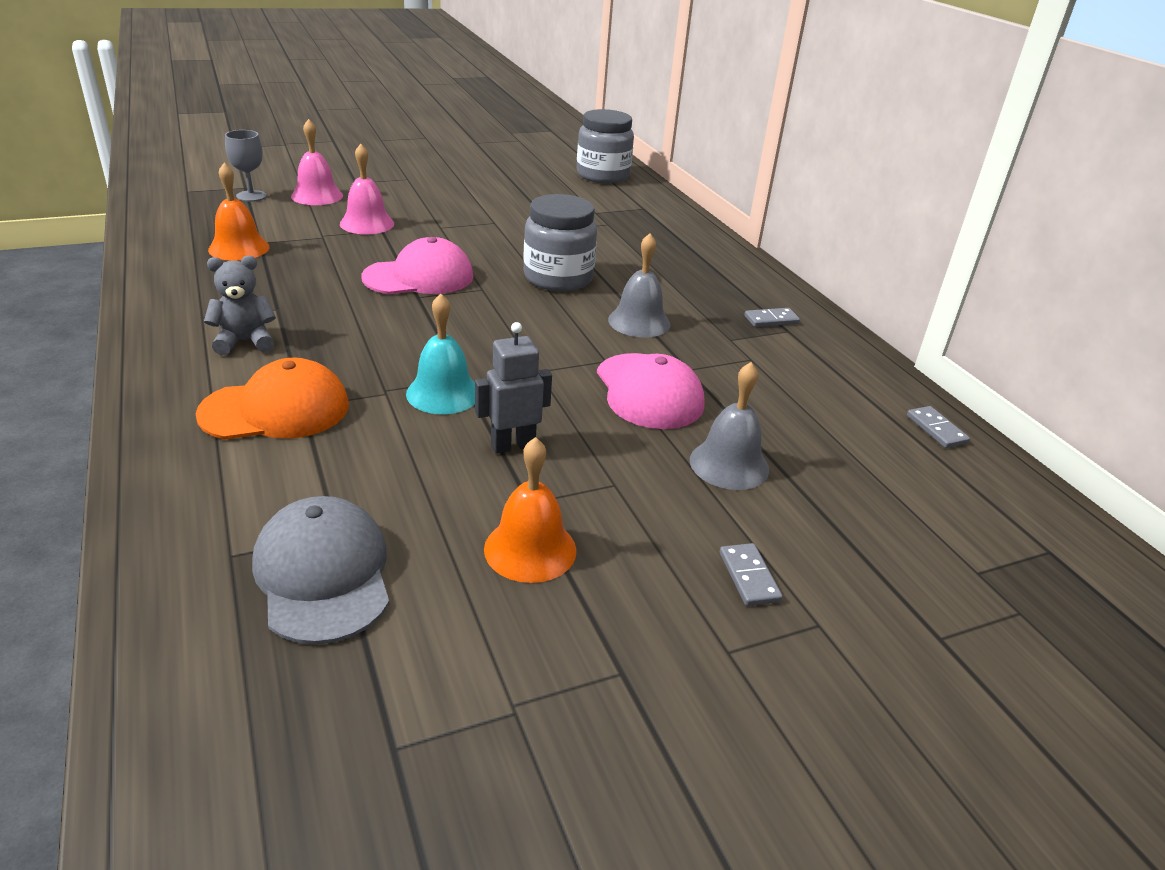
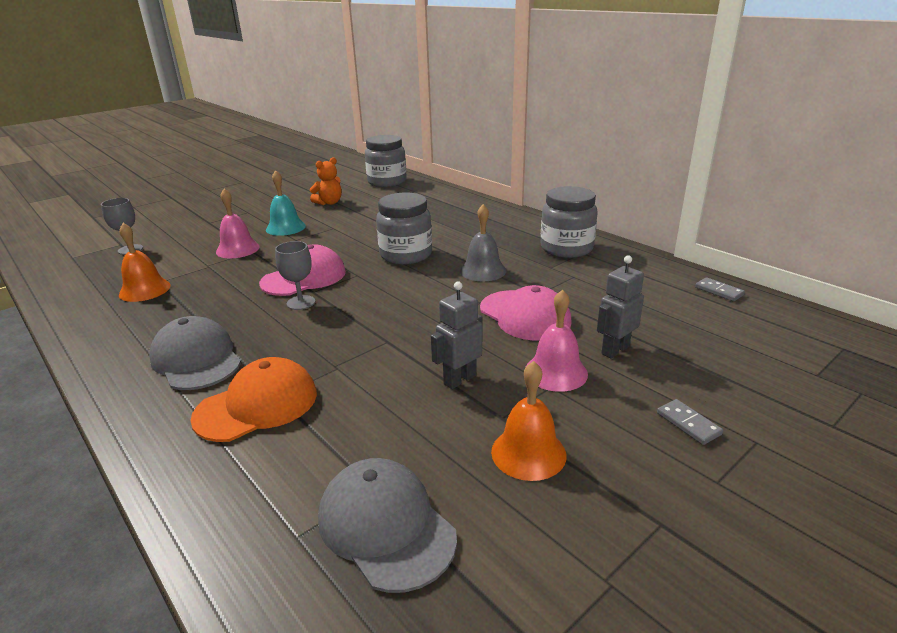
camera: 15 degrees left, 5 degrees down
(245, 342) = (196, 359): grey teddy bear -> grey cap
(317, 196) = (184, 238): pink bell -> pink bell (556, 372)
(396, 306) = (301, 302): none -> grey goblet
(443, 393) = (381, 356): turquoise bell -> turquoise bell (285, 228)
(511, 188) = (329, 203): none -> orange teddy bear
(729, 464) = (614, 350): grey bell -> grey robot
(771, 320) = (566, 248): grey domino -> grey jar

